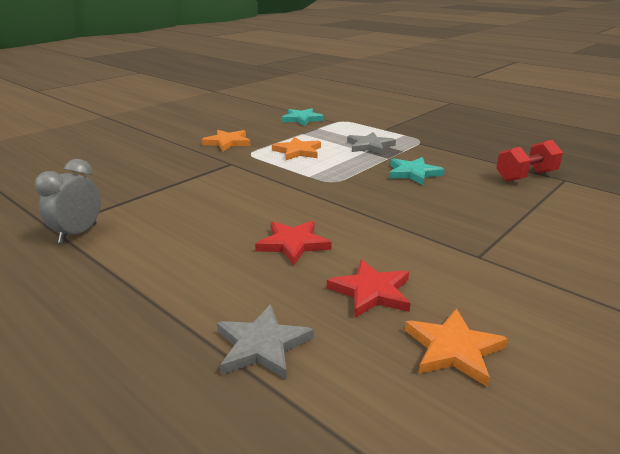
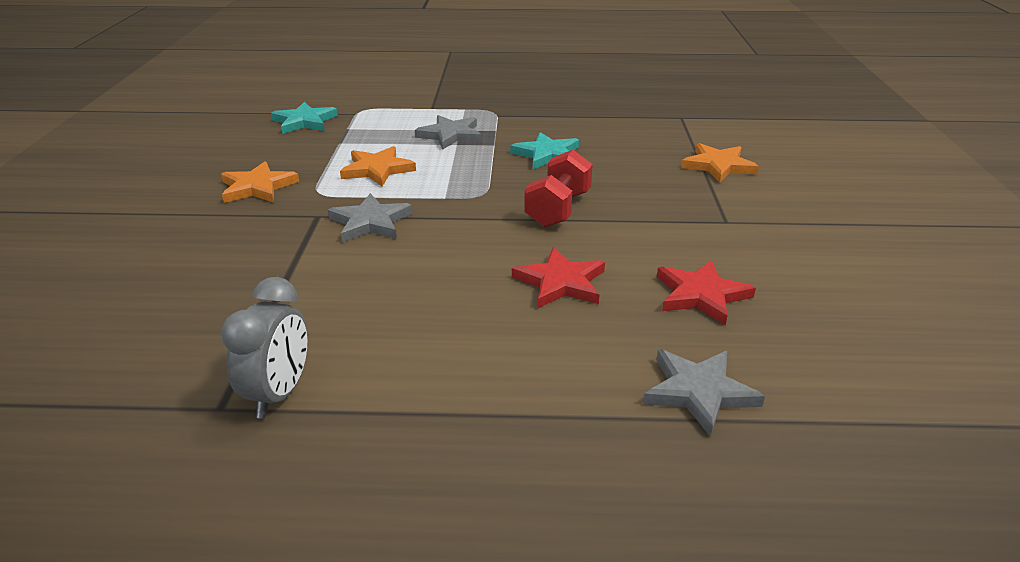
camera: 40 degrees left, 5 degrees up
(78, 233) = (279, 394): grey clock -> grey clock turned 150 degrees counterclockwise
(249, 175) = (370, 222): none -> grey star
(453, 349) = (824, 311): orange star -> orange star (718, 166)
(525, 176) = (647, 124): red dumbbell -> red dumbbell (558, 209)

